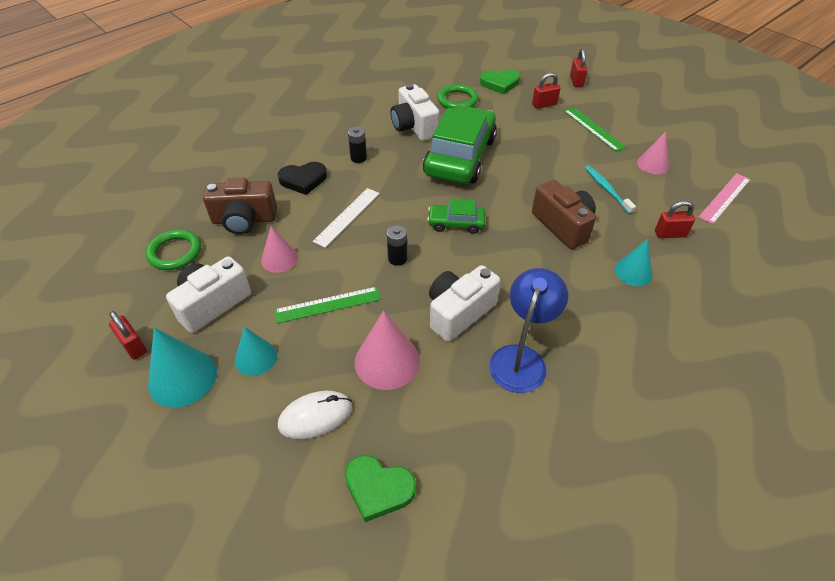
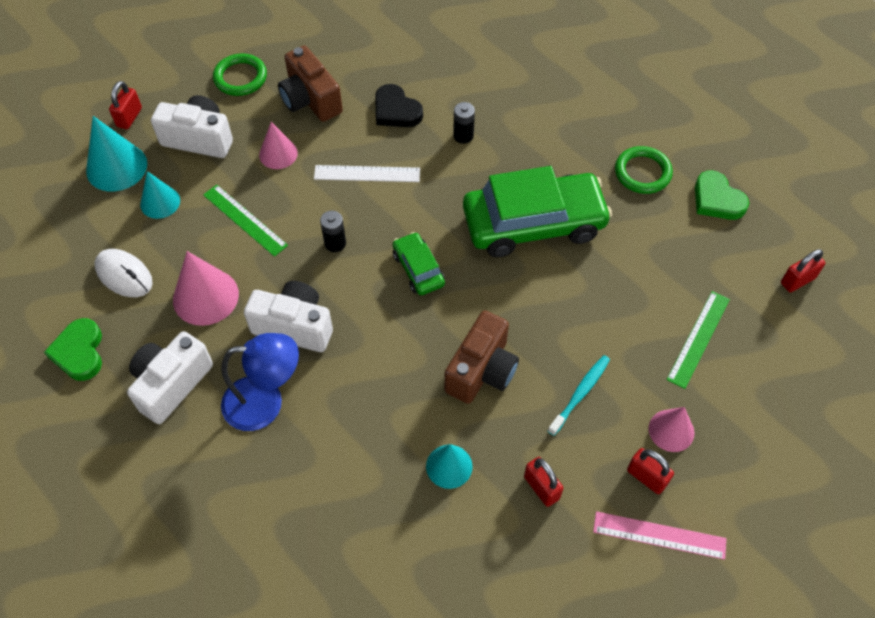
camera: 60 degrees right, 10 degrees up
(414, 127) = (556, 156): white camera -> white camera (171, 384)
(544, 104) = (708, 265): red padlock -> red padlock (646, 477)

